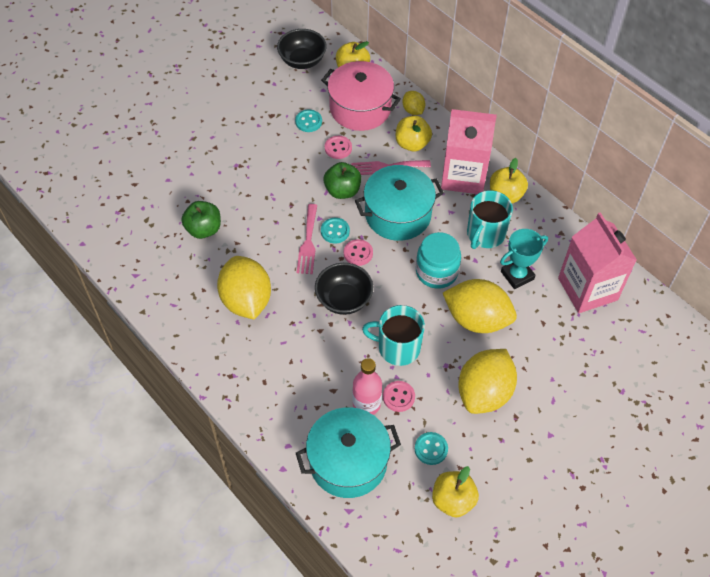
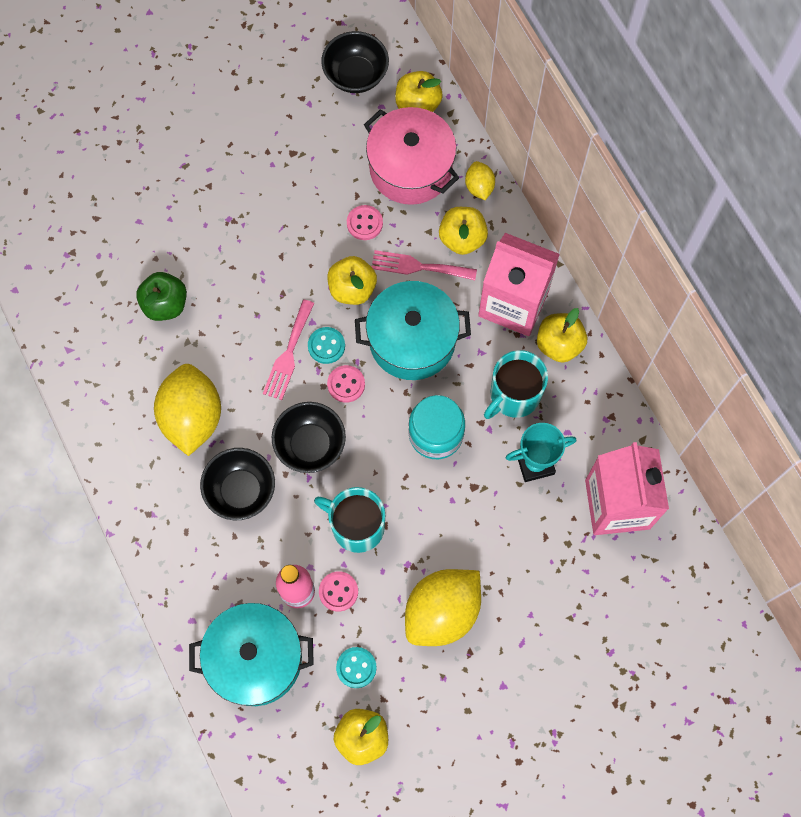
camera: 15 degrees right, 15 degrees up
(299, 343) = (241, 490): none -> black bowl
(308, 122) = (338, 174): turquoise button -> none
(342, 191) = (352, 289): green apple -> yellow apple
(477, 319) = (465, 512): yellow lemon -> none

